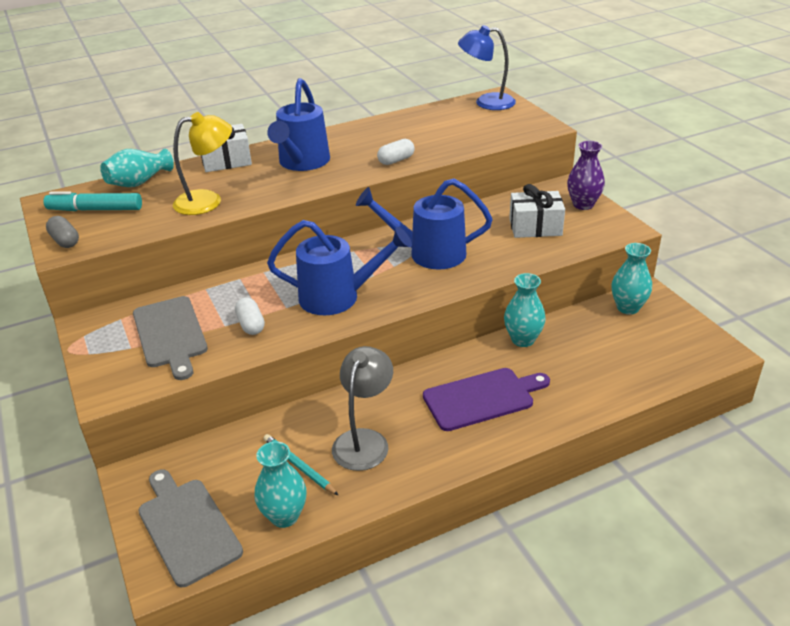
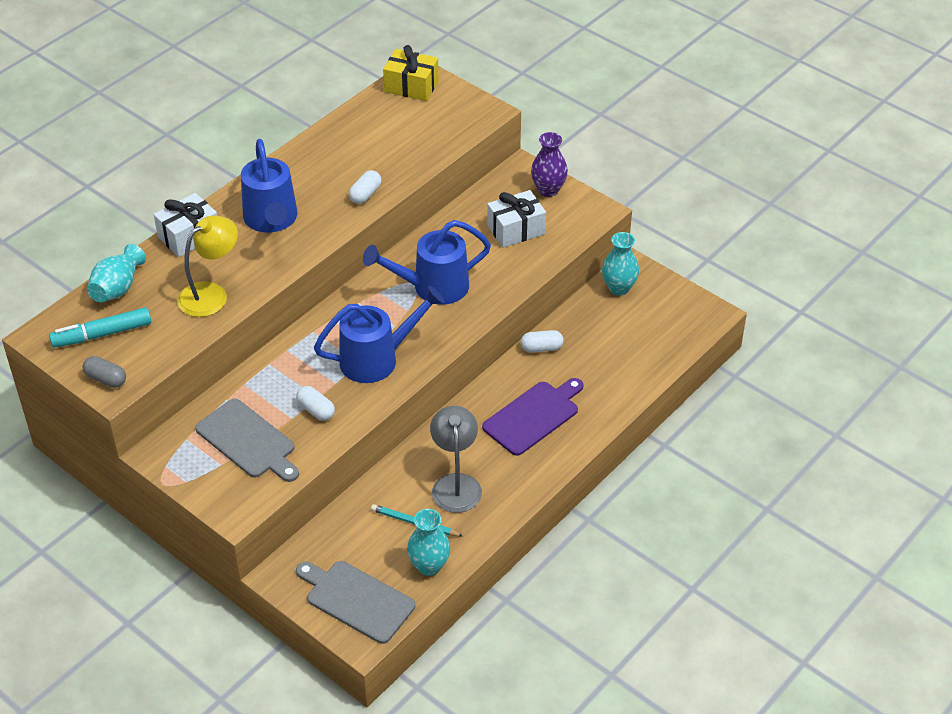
camera: 25 degrees left, 10 degrees up
(486, 102) = (411, 86): blue lamp -> yellow gift
(523, 340) = (541, 348): turquoise vase -> white capsule

